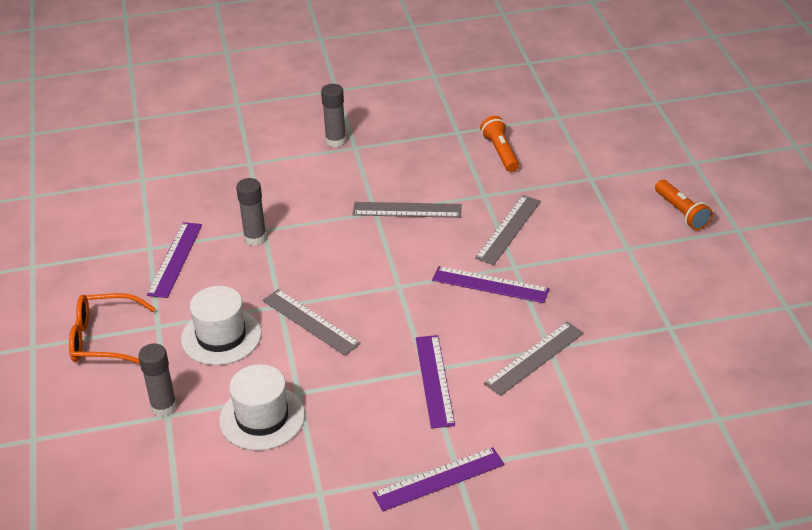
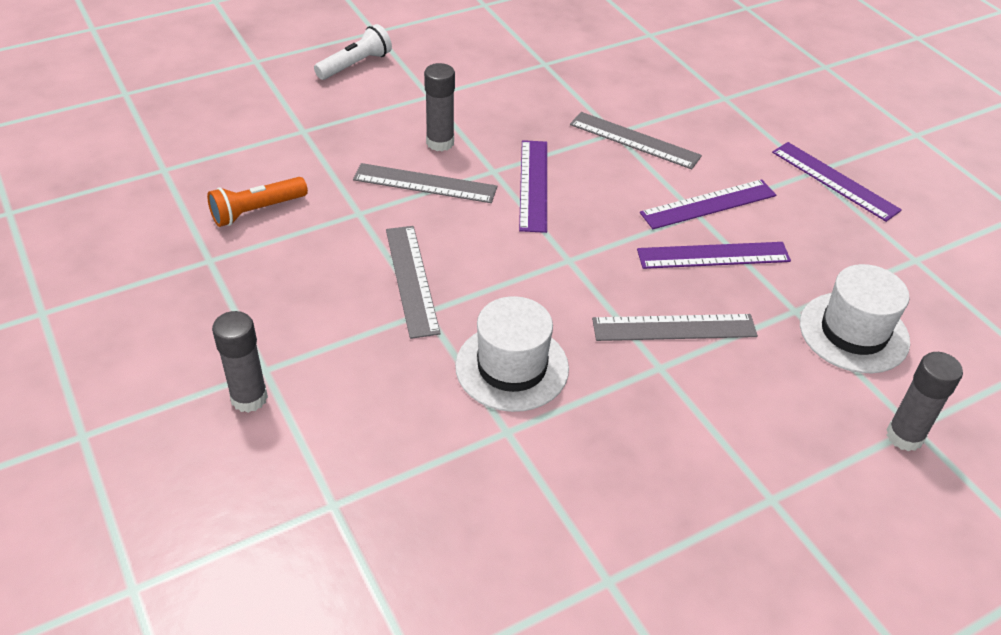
camera: 110 degrees left, 5 degrees up
(103, 339) = (837, 562): orange glasses -> none
(175, 259) = (621, 530): purple ruler -> purple ruler (713, 255)
(221, 336) = (750, 414): white hat -> white hat (512, 367)
(255, 238) = (530, 436): grey glue stick -> grey glue stick (440, 142)
(310, 322) = (674, 328): grey ruler -> grey ruler turned 60 degrees clockwise
(681, 212) = (355, 65): orange flashlight -> white flashlight

